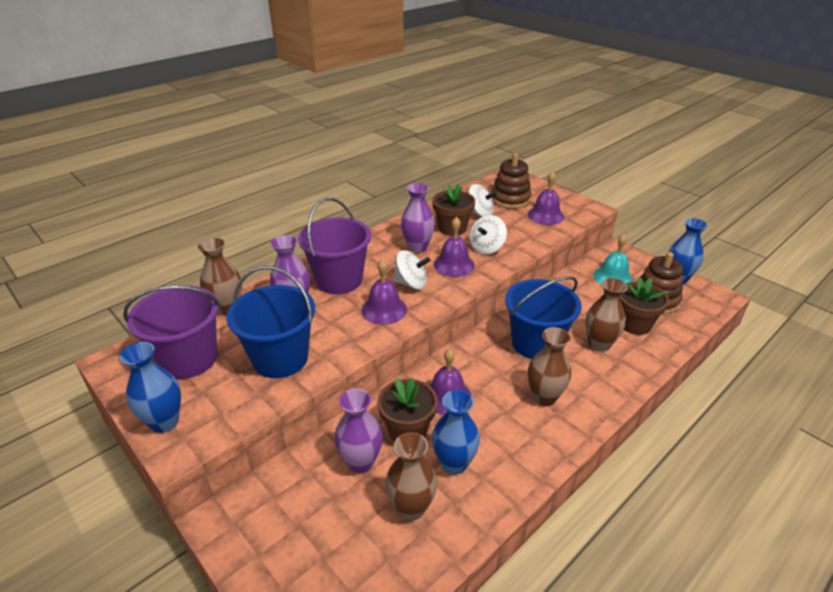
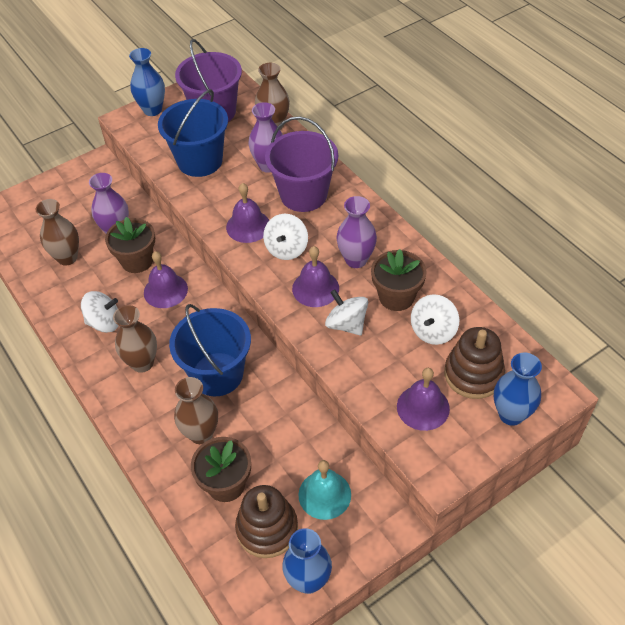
camera: 100 degrees right, 15 degrees up
(454, 463) = (95, 286): blue vase -> blue vase (511, 414)
(504, 441) = (104, 322): none -> white spinning top

